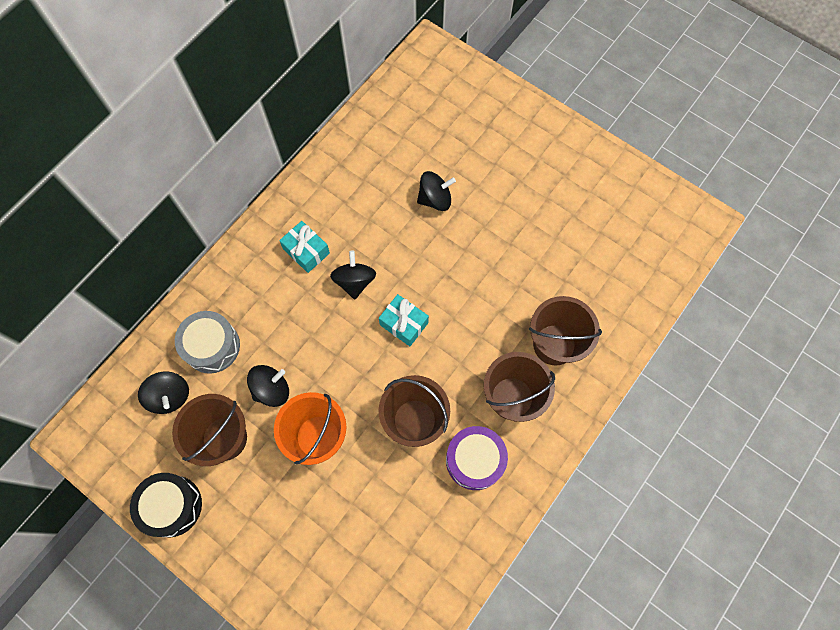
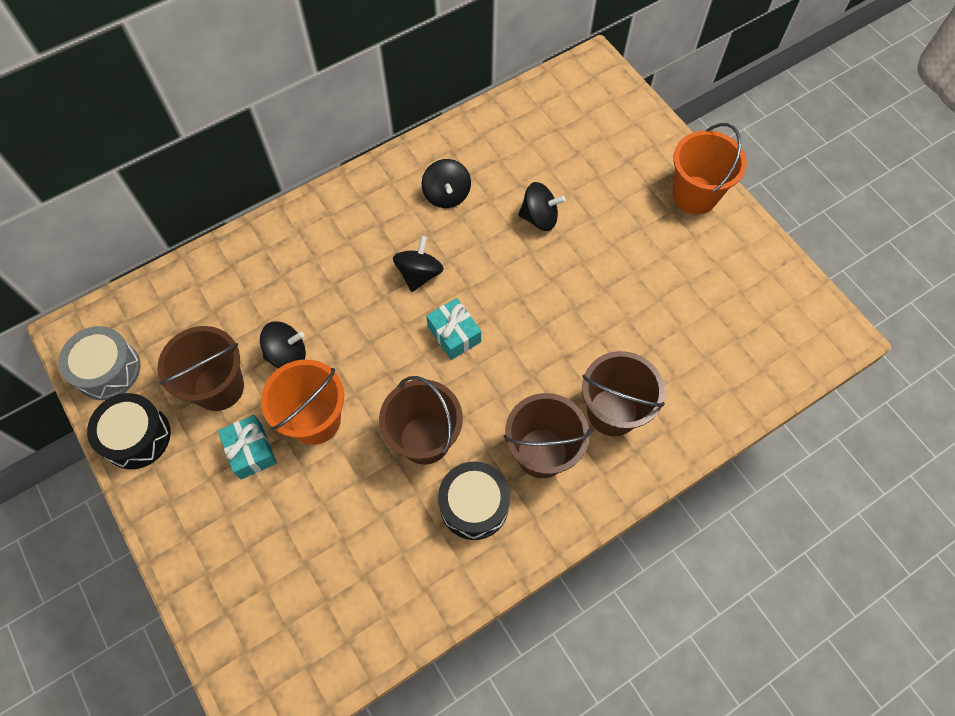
camera: 20 degrees right, 5 degrees down
(170, 396) = (182, 326): black spinning top -> black spinning top (447, 195)
(212, 346) = (245, 290): grey drum -> grey drum (107, 370)
(306, 251) = (381, 227): turquoise gift -> turquoise gift (251, 451)
(475, 460) = (474, 505): purple drum -> black drum
(552, 139) = (694, 195): none -> orange bucket

